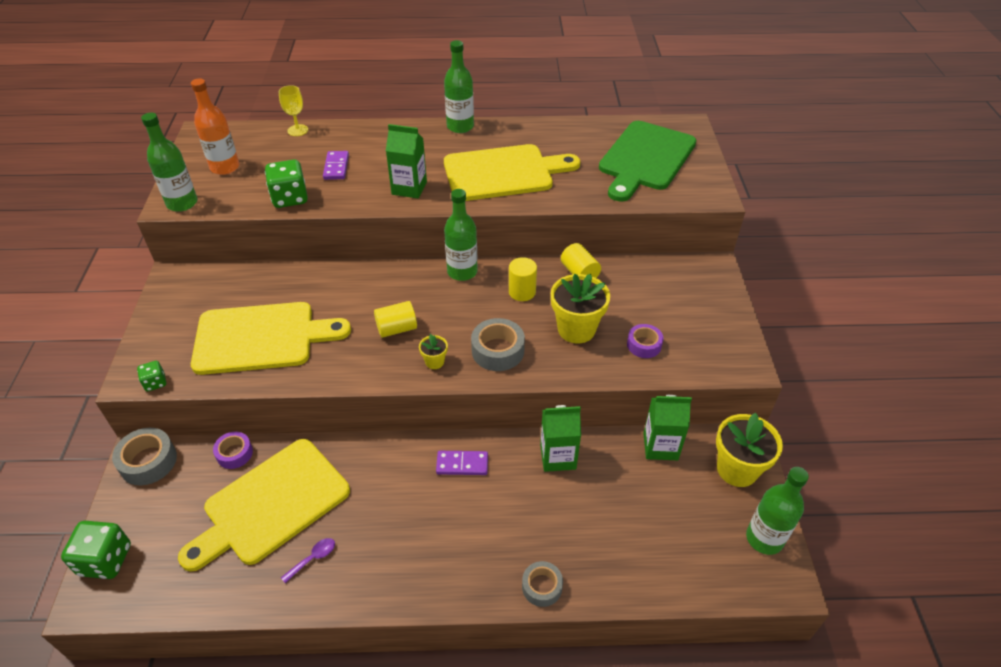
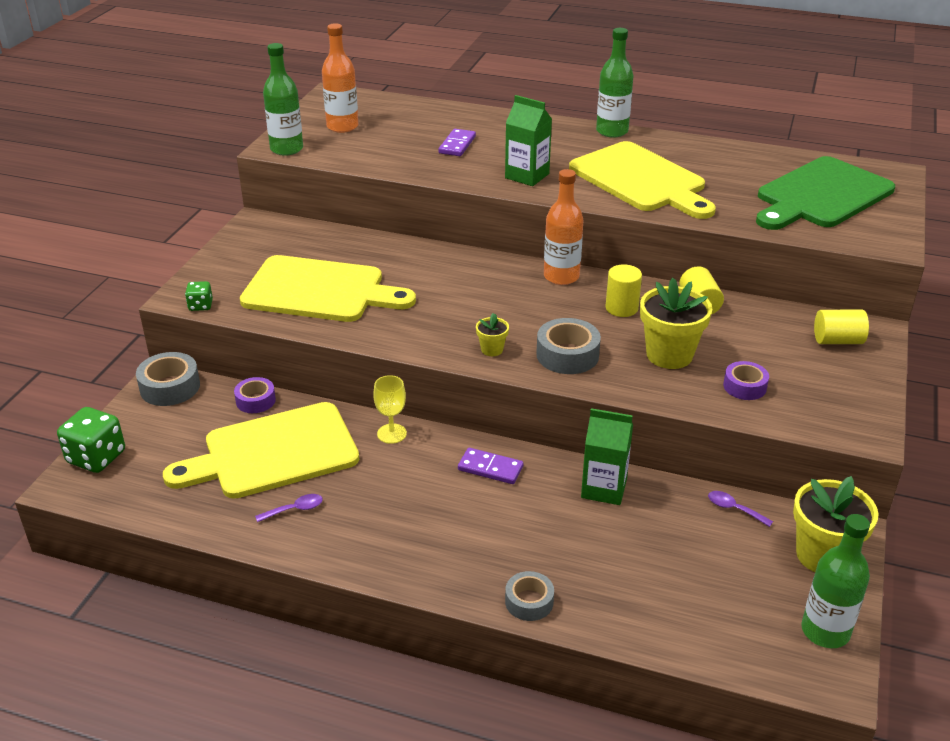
camera: 20 degrees right, 10 degrees down
(290, 198) = (396, 163): green dice -> none
(298, 130) = (432, 107): yellow goblet -> yellow goblet (391, 433)
(397, 329) = (464, 312): yellow cylinder -> yellow cylinder (837, 340)
(462, 272) = (561, 277): green bottle -> orange bottle
(503, 173) = (641, 180): yellow cutting board -> yellow cutting board turned 45 degrees clockwise
(660, 446) = (734, 509): green carton -> purple spoon

